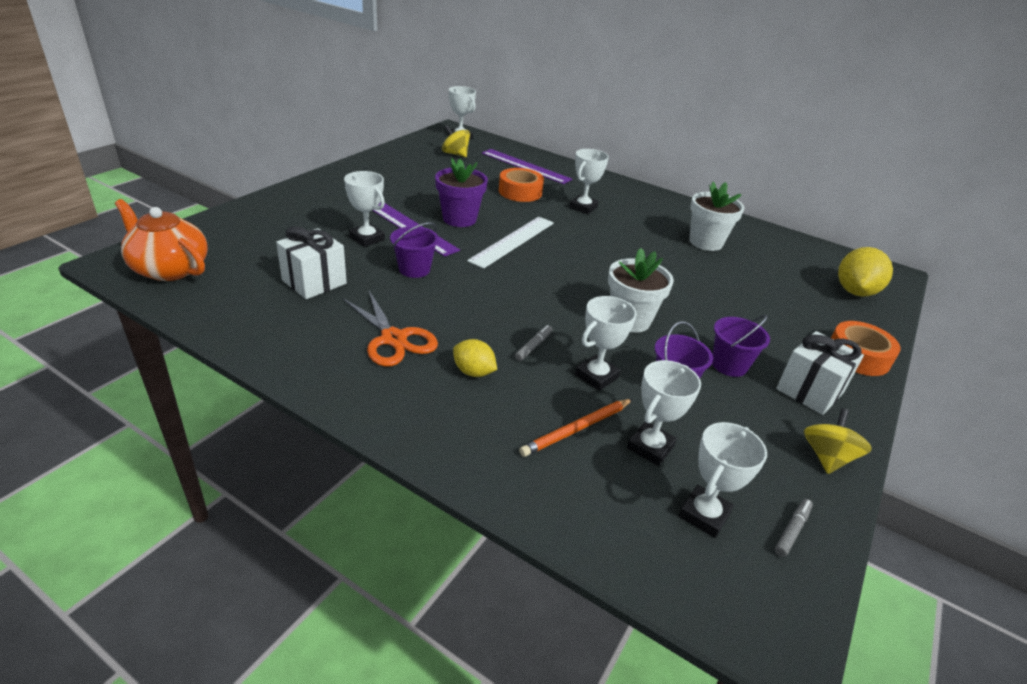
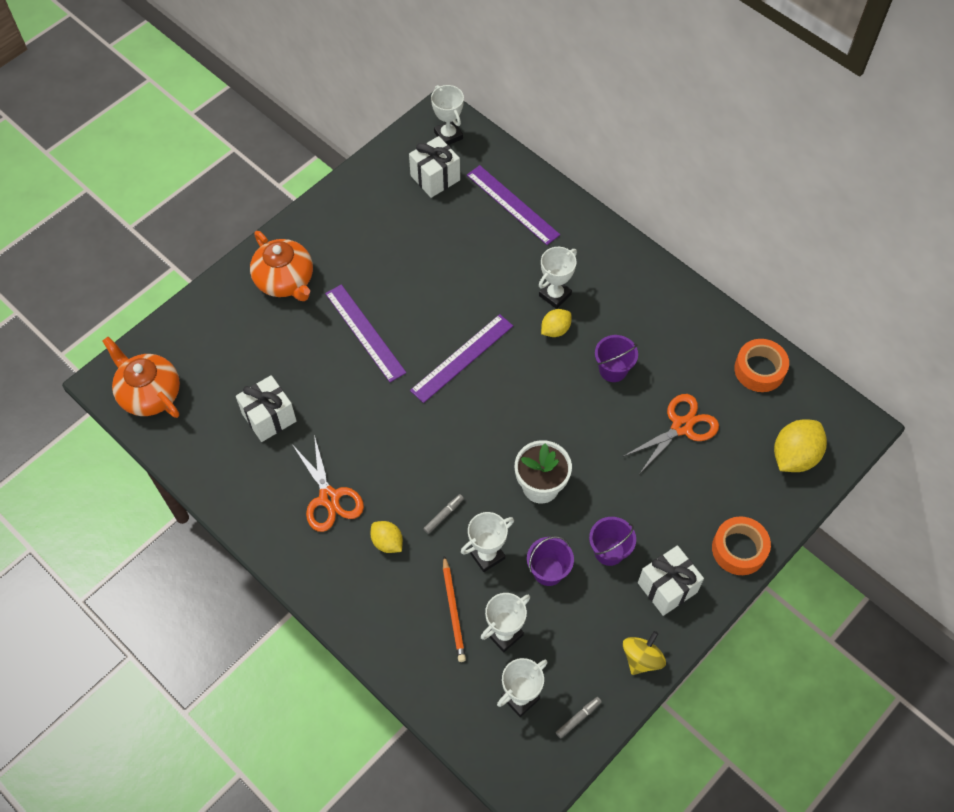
camera: 15 degrees right, 25 degrees up
(326, 200) = (285, 281): none -> orange teapot
(367, 238) = (320, 350): white trophy -> none
(414, 269) = (359, 402): purple bucket -> purple bucket (613, 369)
(455, 154) = (435, 178): yellow spinning top -> white gift
(459, 219) = (415, 316): purple flower pot -> none
(513, 241) = (462, 358): white ruler -> purple ruler
(520, 192) = (492, 262): orange tape -> orange tape (759, 370)
(577, 429) = (453, 611): orange pencil -> orange pencil turned 75 degrees counterclockwise
(593, 225) = (555, 330): none -> yellow lemon
(705, 242) = (669, 365): white flower pot -> none
(742, 277) = (682, 426): none -> orange scissors

